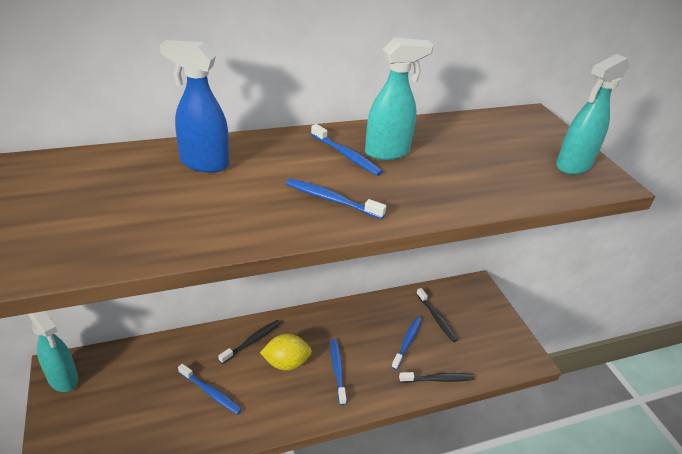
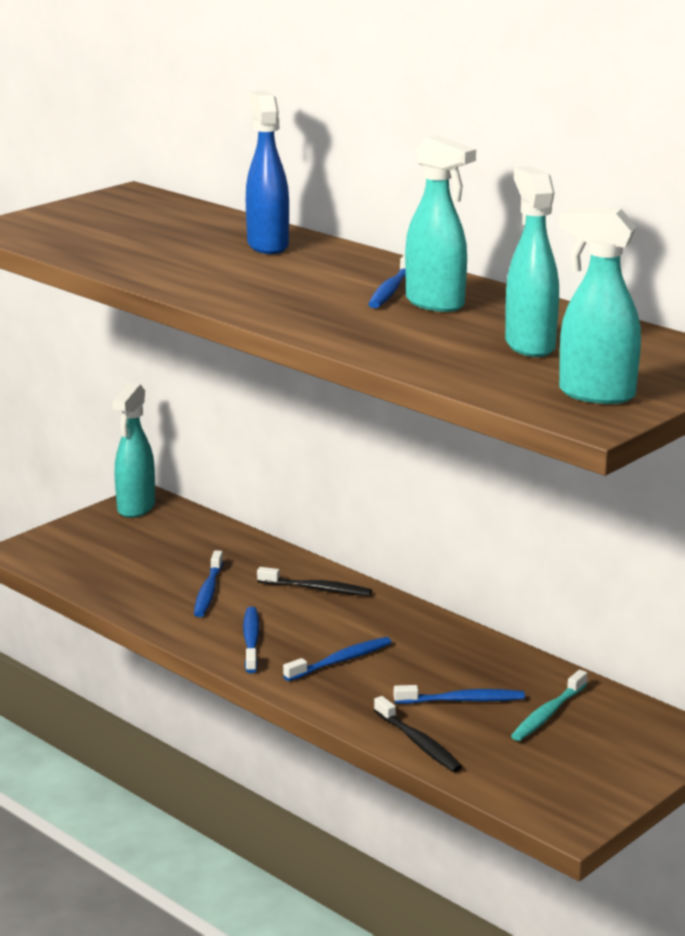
camera: 65 degrees right, 15 degrees down
(286, 363) = (309, 622): yellow lemon -> none
(331, 200) = (288, 300): blue toothbrush -> blue toothbrush (251, 640)
(436, 318) = (548, 714): black toothbrush -> turquoise toothbrush
(483, 153) = (529, 345): none -> turquoise spray bottle

